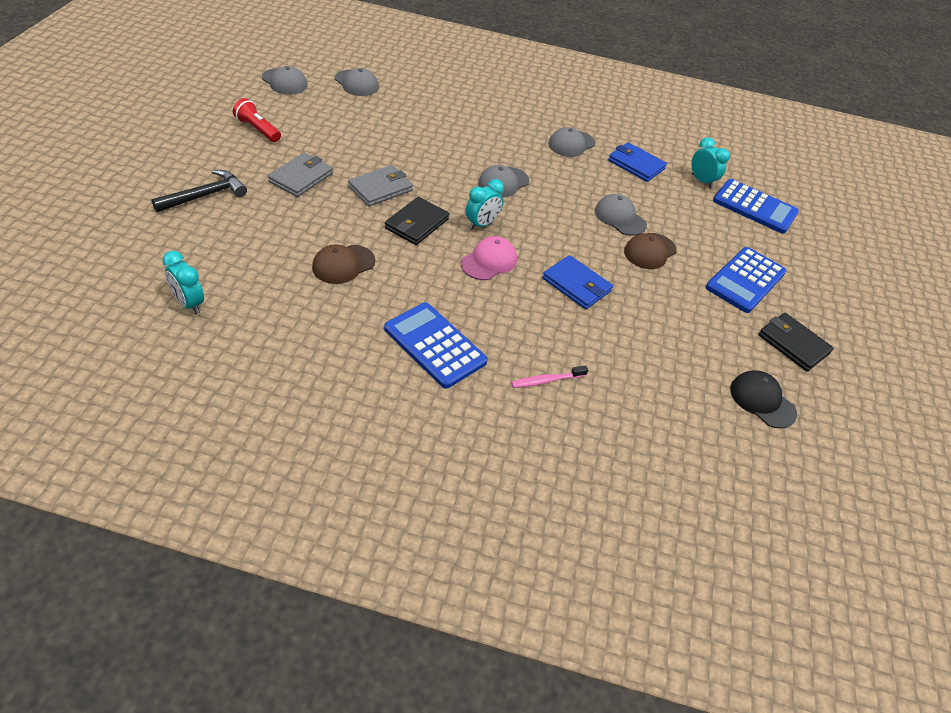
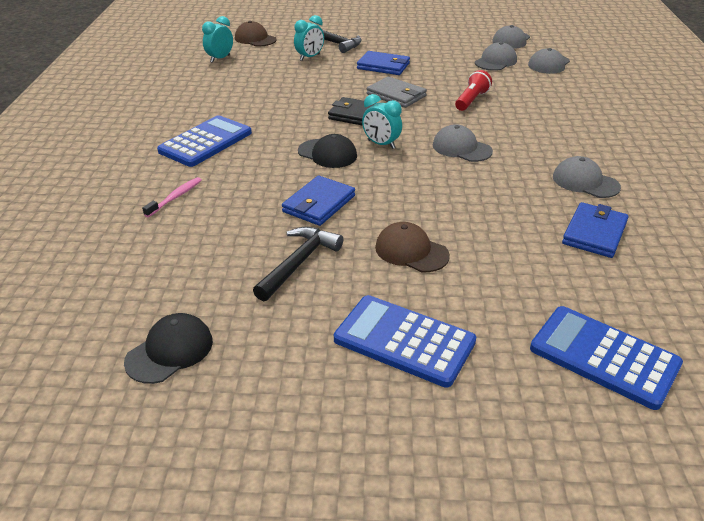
camera: 85 degrees right, 10 degrees down
(257, 129) = (431, 43): red flashlight -> red flashlight (471, 100)
(301, 177) = (383, 66): grey wallet -> blue wallet
(343, 264) = (286, 96): brown cap -> brown cap (255, 39)
(489, 261) = (327, 154): pink cap -> black cap
(546, 380) = (175, 197): pink toothbrush -> pink toothbrush turned 60 degrees clockwise
(620, 218) = (462, 226): grey cap -> grey cap (495, 61)
(659, 313) = (299, 263): none -> black hammer
(701, 181) = (618, 295): turquoise clock -> turquoise clock (309, 57)
(754, 207) = (604, 356): blue calculator -> blue calculator turned 105 degrees clockwise
(793, 344) = (286, 389): black wallet -> none

